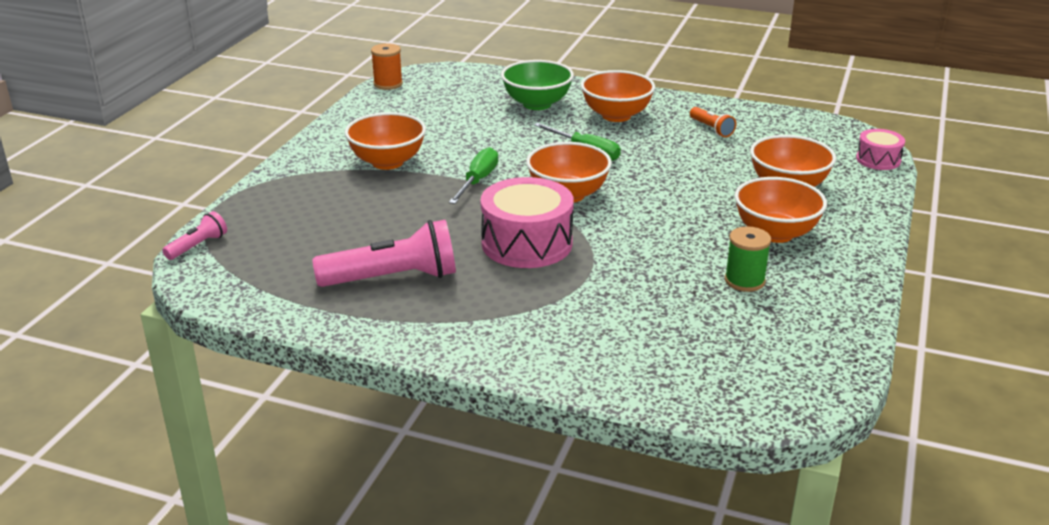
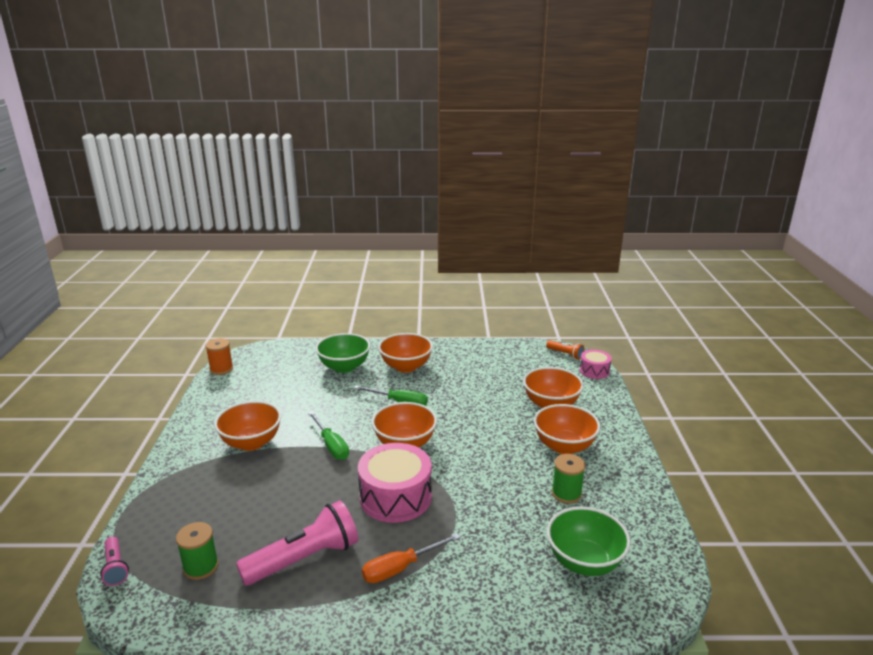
camera: 20 degrees left, 5 degrees down
(198, 246) = (115, 567): pink flashlight -> pink flashlight turned 135 degrees clockwise
(282, 263) = (201, 567): none -> green spool
(478, 181) = (331, 446): green screwdriver -> green screwdriver turned 150 degrees clockwise
(495, 308) = (400, 568): none -> orange screwdriver
(711, 129) = (476, 366): orange flashlight -> orange flashlight (565, 354)
(721, 349) = (584, 562): none -> green bowl

